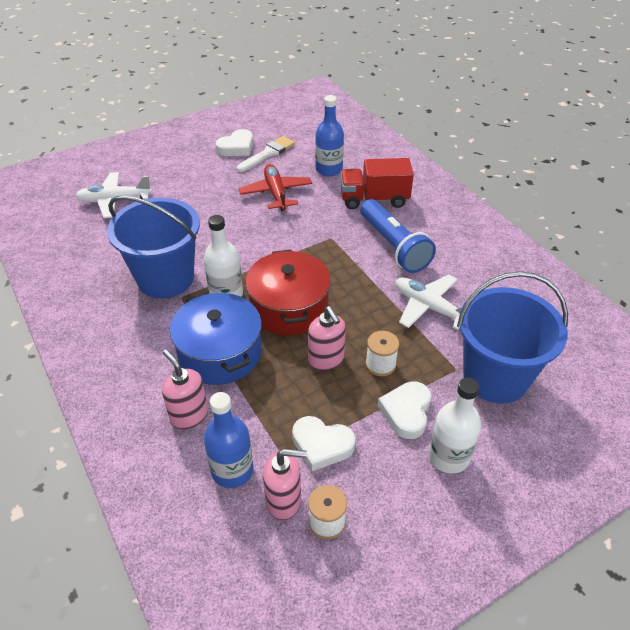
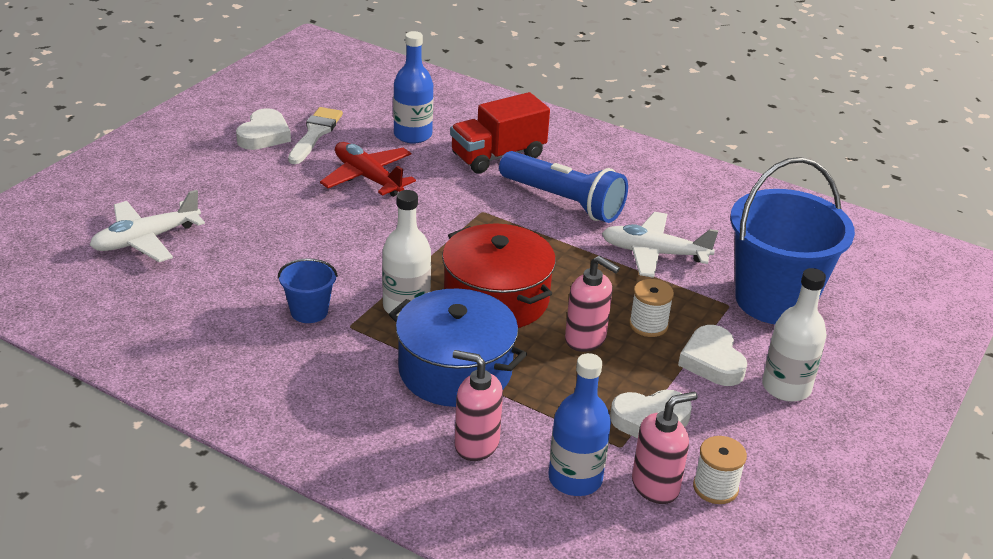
camera: 30 degrees left, 10 degrees down
(165, 278) = (309, 311): blue bucket -> blue bucket, size x0.46

